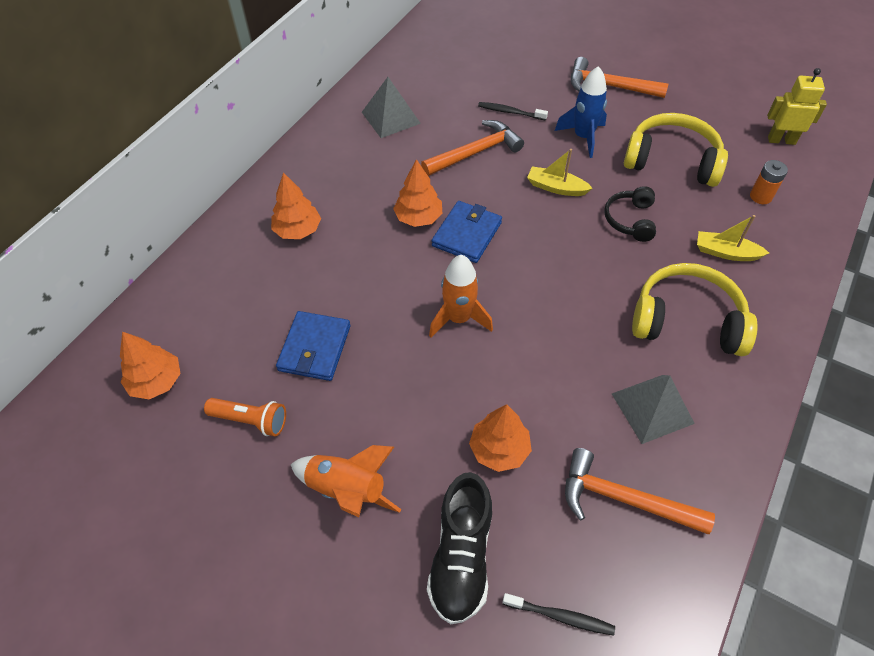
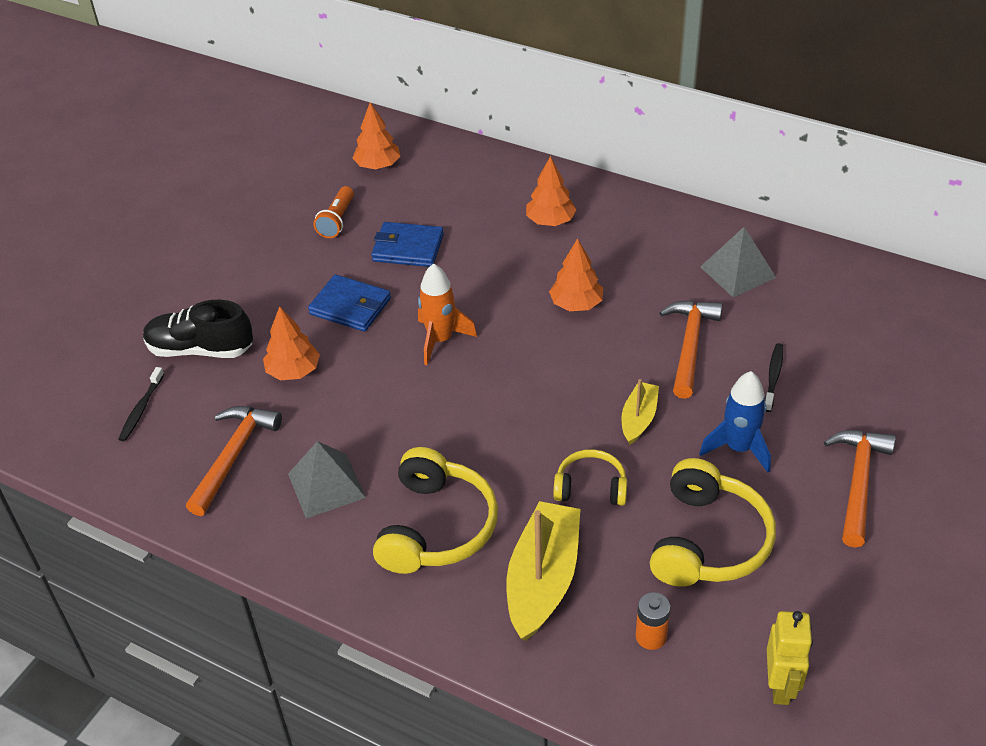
camera: 90 degrees right, 10 degrees down
(347, 490) = (268, 281): orange rocket -> none
(466, 234) = (555, 342): blue wallet -> blue wallet (350, 306)
(475, 152) = (689, 346): orange hammer -> orange hammer turned 135 degrees counterclockwise
(630, 220) = (591, 487): black headphones -> yellow headphones
(725, 252) = (543, 579): yellow boat -> yellow boat, size x1.81

